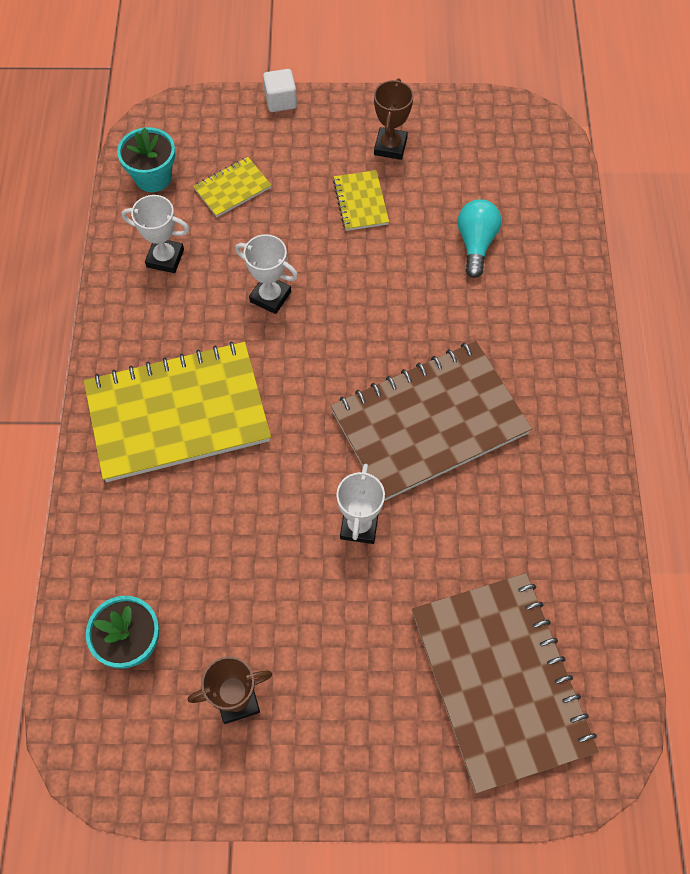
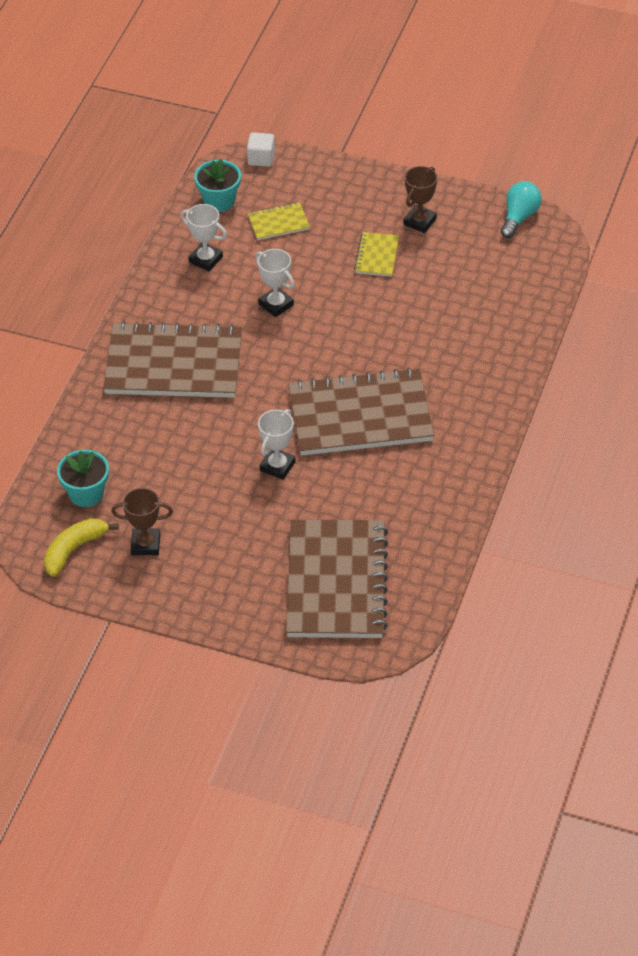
camera: 20 degrees right, 15 degrees down
(145, 740) = (74, 550): none -> yellow banana
(178, 414) = (174, 364): yellow notebook -> brown notebook
(280, 101) = (345, 168): white cube -> white cube (261, 158)
(476, 244) = (456, 306): turquoise light bulb -> turquoise light bulb (519, 217)

